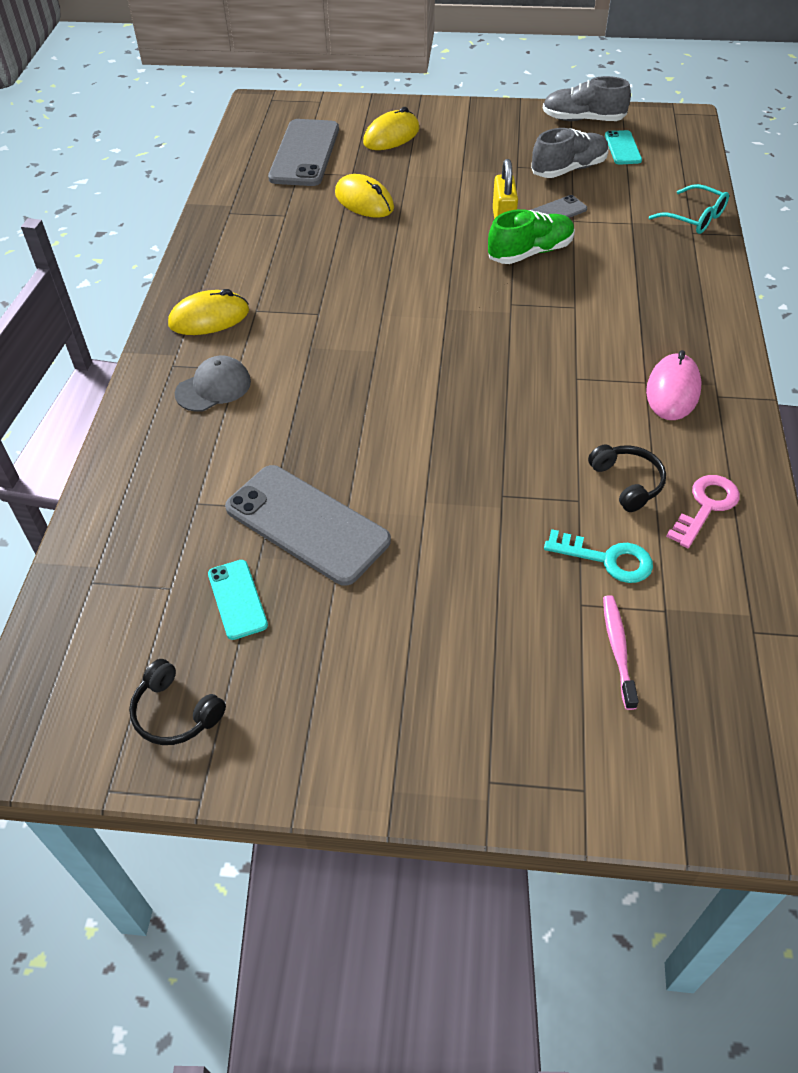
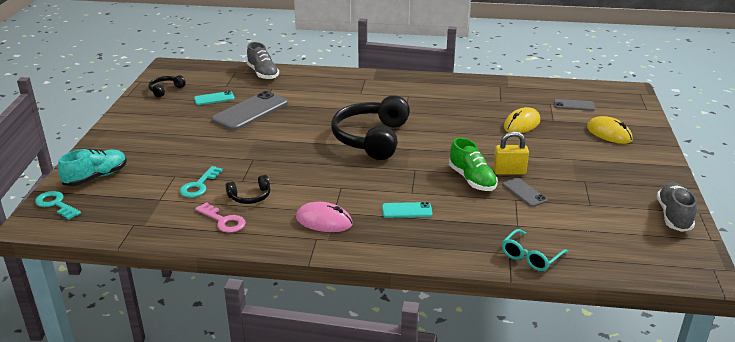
camera: 90 degrees right, 20 degrees down
(209, 318) = (401, 85): yellow mouse -> none
(213, 387) = (347, 88): grey cap -> none
(304, 153) = (574, 105): grey phone -> grey phone, size x0.51
(416, 350) = (371, 138): none -> black headphones
(568, 169) = (588, 203): grey shoe -> grey shoe (263, 74)
(610, 746) = (96, 177): none -> turquoise shoe
(618, 650) = (143, 183): pink toothbrush -> none
(623, 148) = (633, 232): turquoise phone -> turquoise phone (407, 210)
(728, 791) = (56, 204): none -> turquoise key

